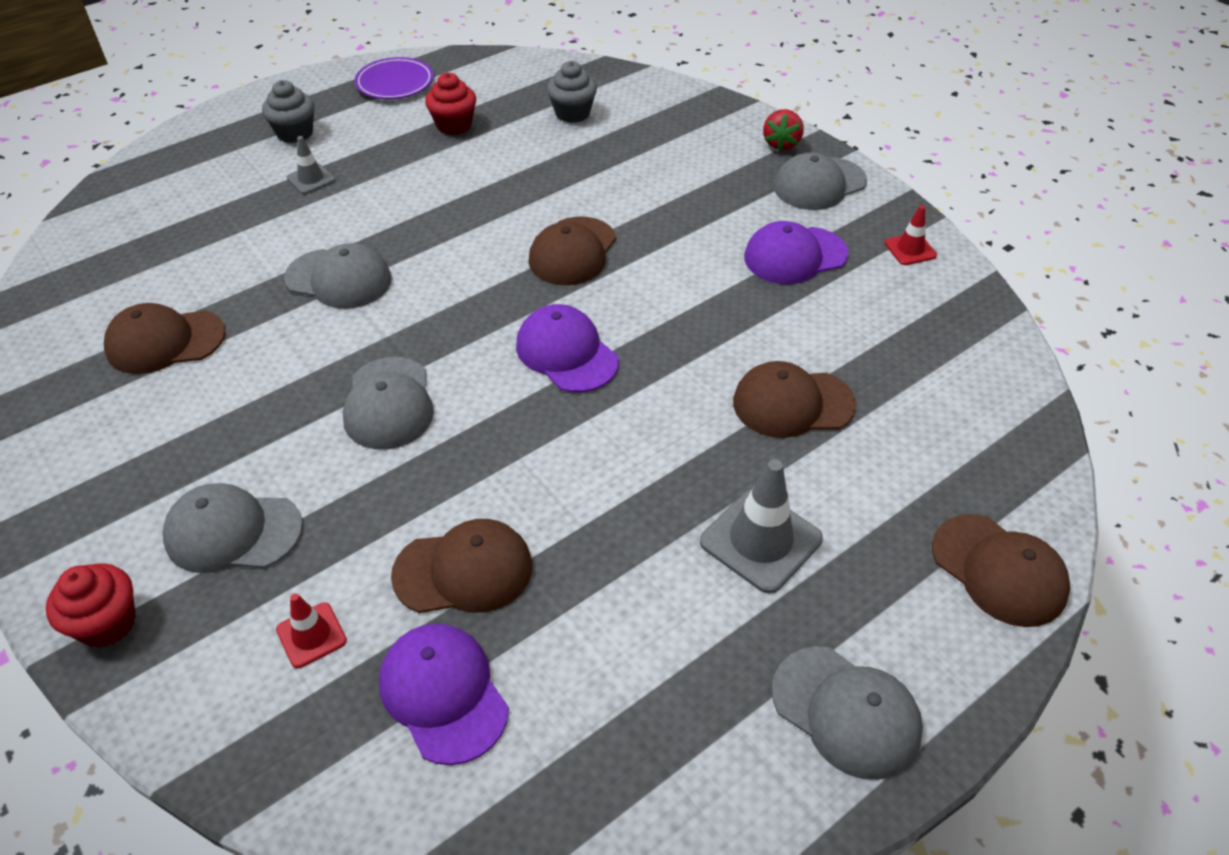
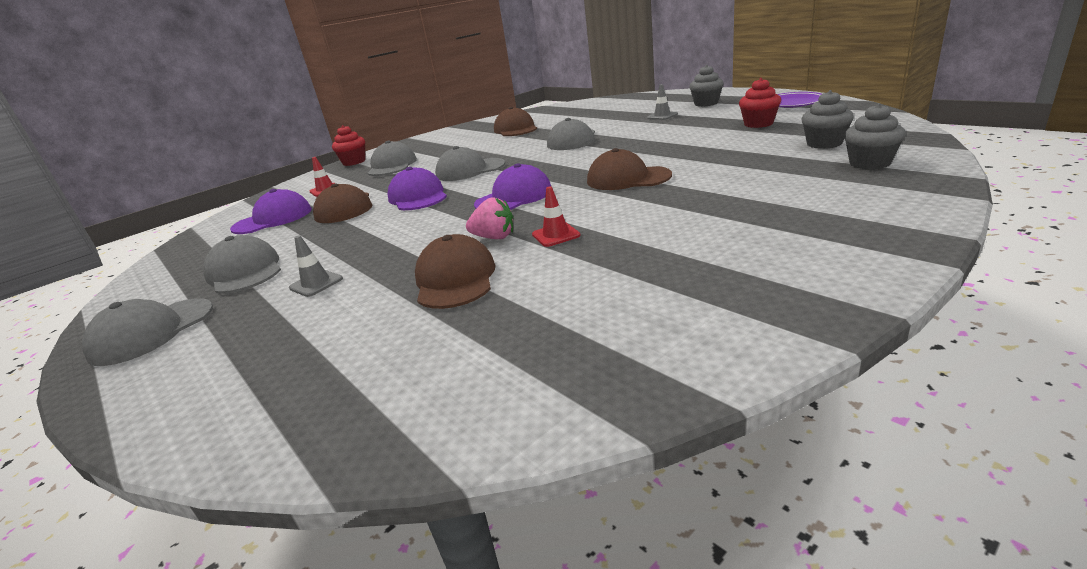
camera: 90 degrees right, 20 degrees down
(650, 112) = (869, 163): none -> grey cupcake
(696, 373) = (494, 237): none -> pink strawberry
(760, 540) = (316, 283): grey traffic cone -> grey traffic cone, size x0.56
(781, 144) = (898, 222): red strawberry -> none
(795, 256) = (675, 255): purple cap -> purple cap (418, 197)
(819, 184) = (833, 252): grey cap -> grey cap (245, 272)
(910, 249) = (738, 324): red traffic cone -> red traffic cone (556, 235)
(999, 570) = (206, 408): brown cap -> none

